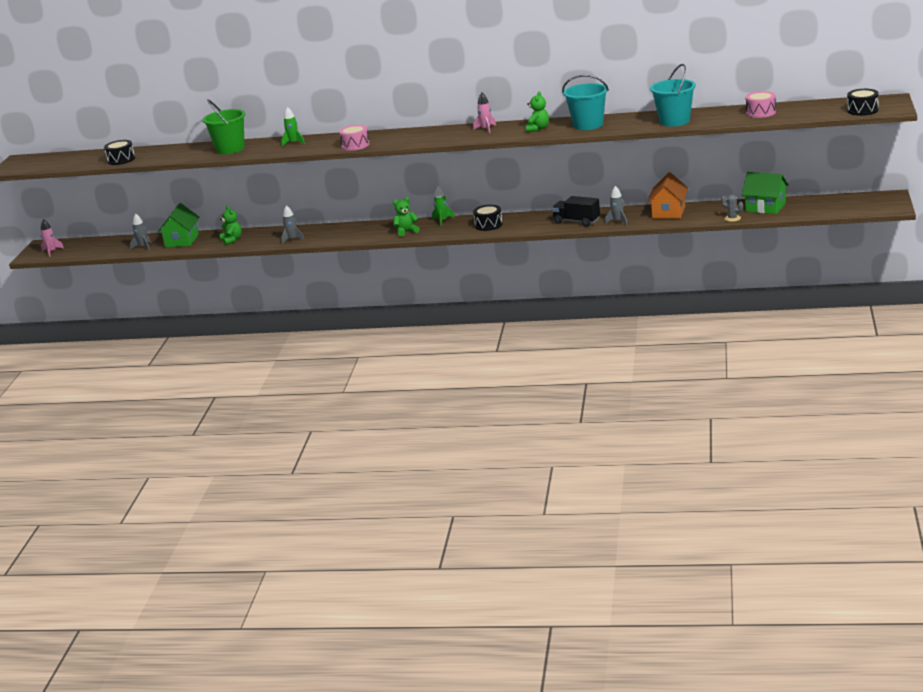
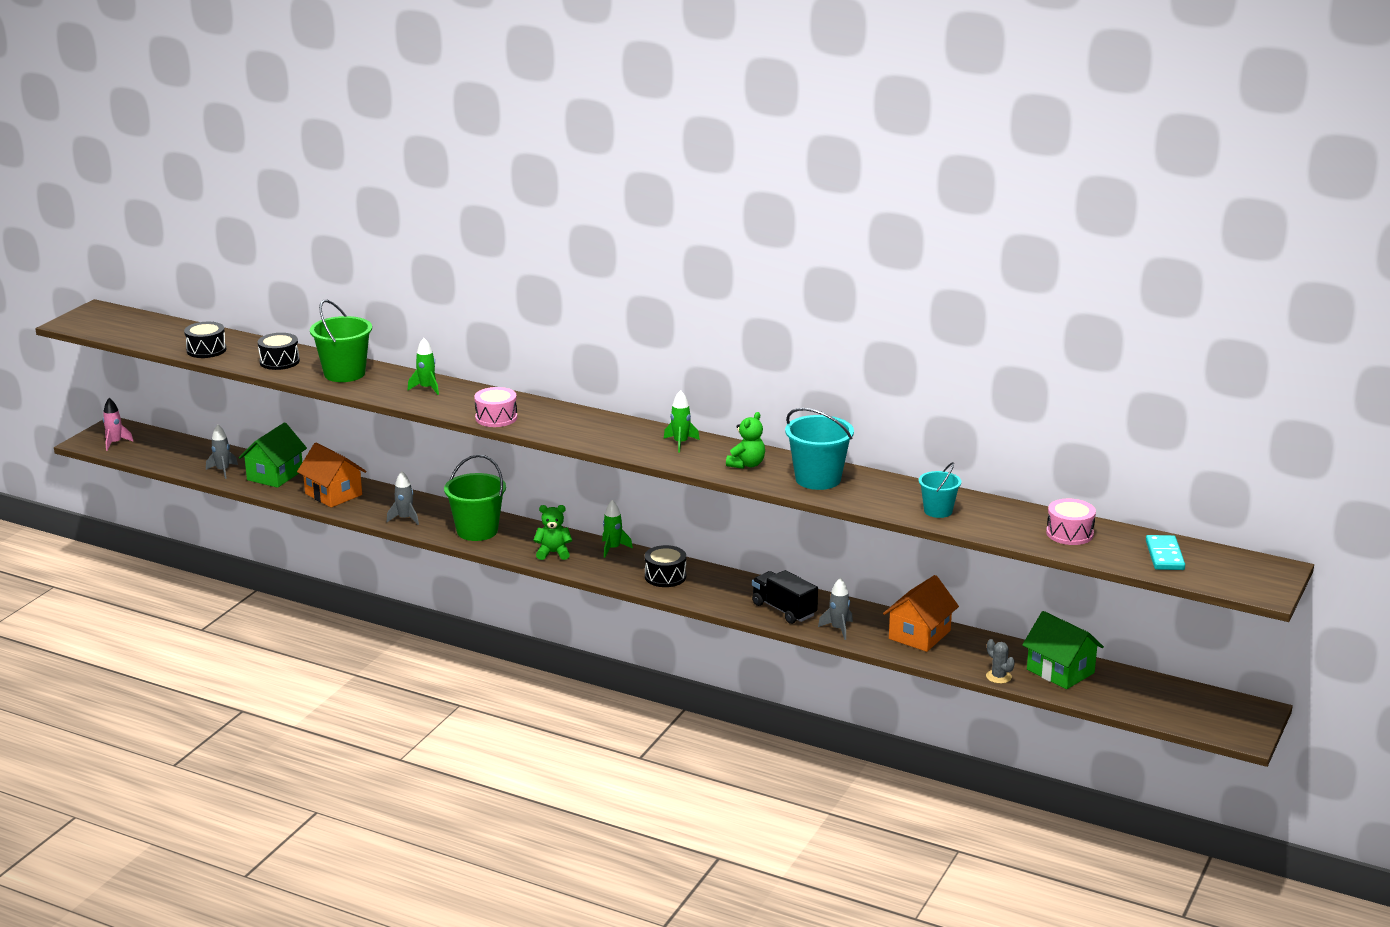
camera: 15 degrees right, 0 degrees up
(232, 240) = (333, 494): green teddy bear -> orange house
(346, 234) = (477, 531): none -> green bucket
(486, 129) = (680, 443): pink rocket -> green rocket
(674, 121) = (938, 511): turquoise bucket -> turquoise bucket, size x0.60
(824, 108) = (1164, 555): none -> turquoise domino
(862, 110) = (1217, 578): black drum -> black drum (279, 361)

